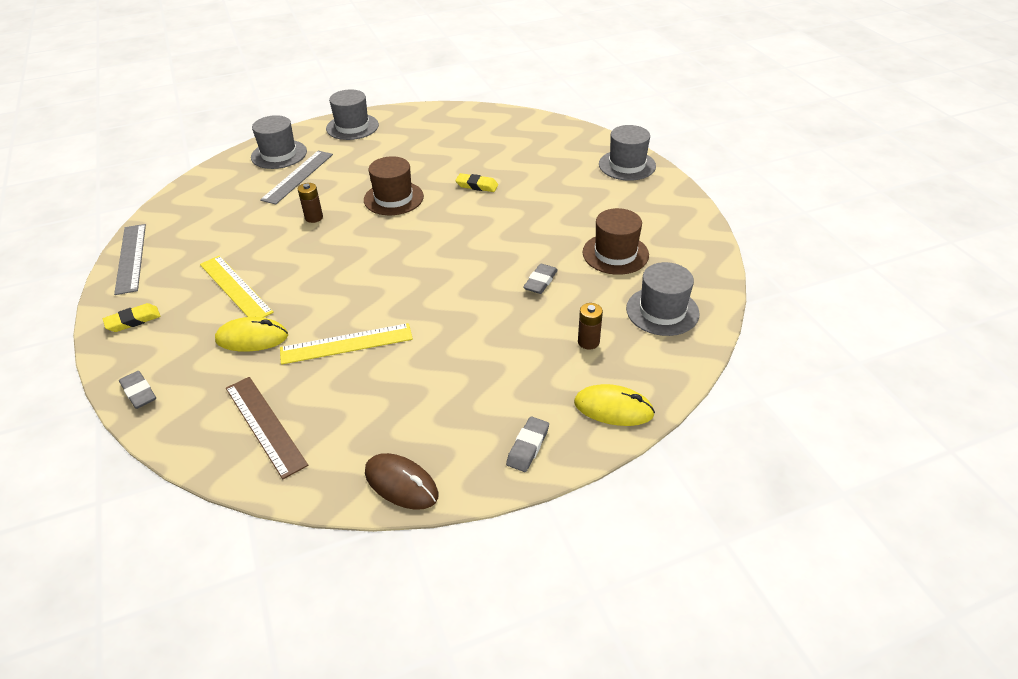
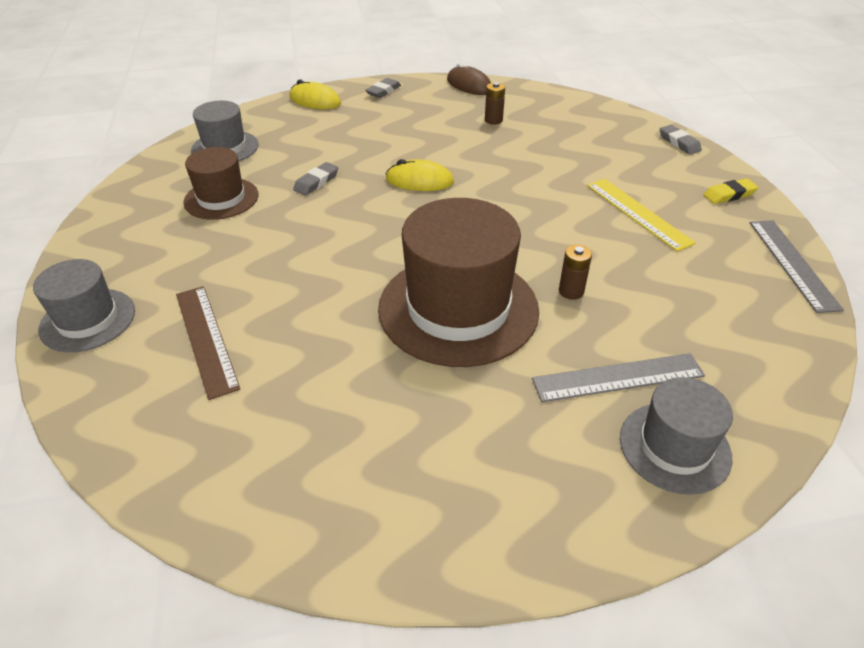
camera: 170 degrees left, 0 degrees up
(252, 338) = (599, 168): yellow mouse -> yellow mouse (419, 181)
(265, 425) = (567, 116): brown ruler -> brown ruler (206, 339)
(298, 176) = (618, 378): grey ruler -> grey ruler turned 45 degrees clockwise
(346, 343) = (511, 155): yellow ruler -> none
(352, 127) = (537, 521): grey hat -> none
(393, 198) = (458, 308): brown hat -> brown hat, size x1.80
(477, 185) = (331, 314): yellow eraser -> none
(588, 342) = (305, 135): brown battery -> brown battery (493, 120)

